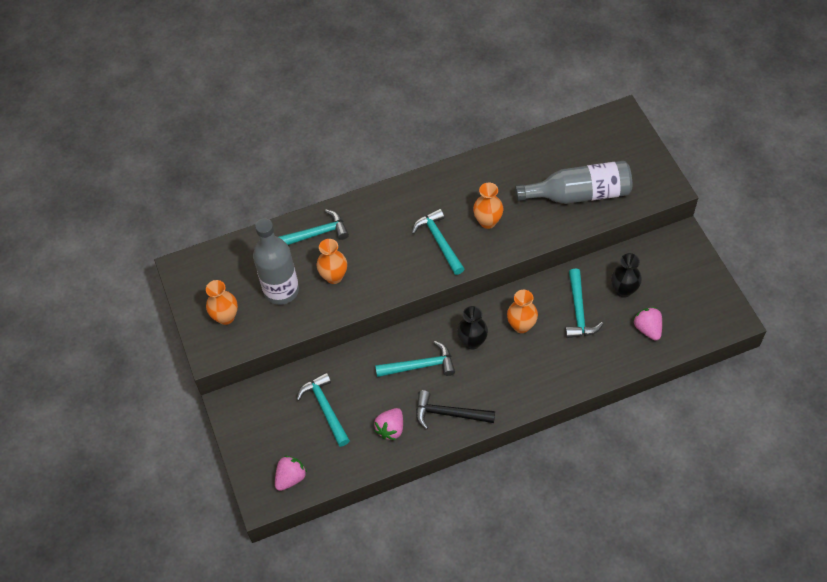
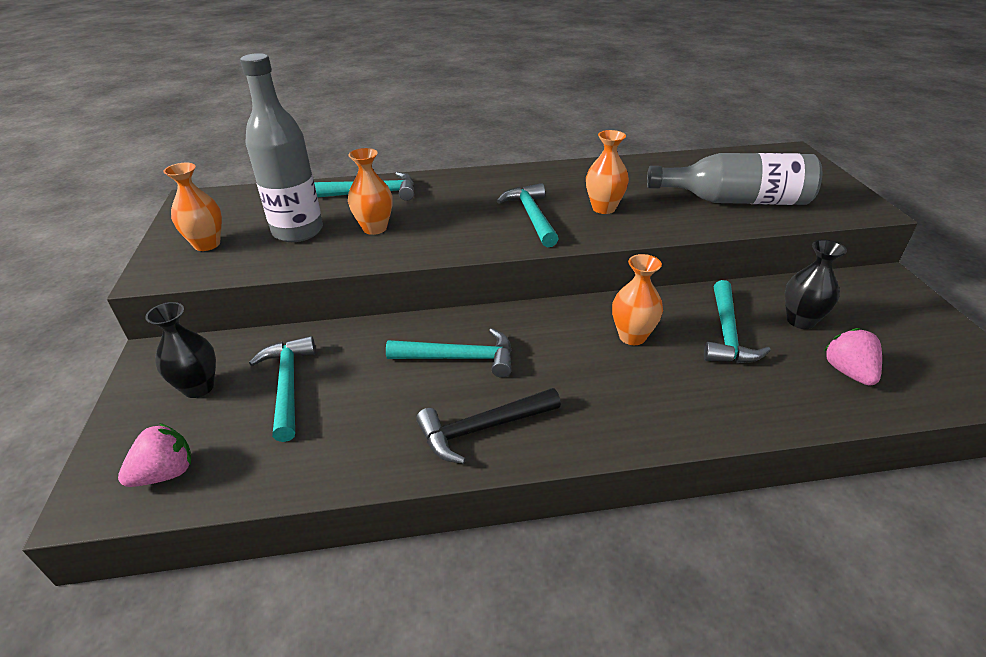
camera: 10 degrees right, 20 degrees down
(391, 429) = (375, 432): pink strawberry -> none
(448, 414) = (482, 429): black hammer -> black hammer turned 45 degrees counterclockwise
(472, 342) = (550, 343): black vase -> black vase (198, 387)

